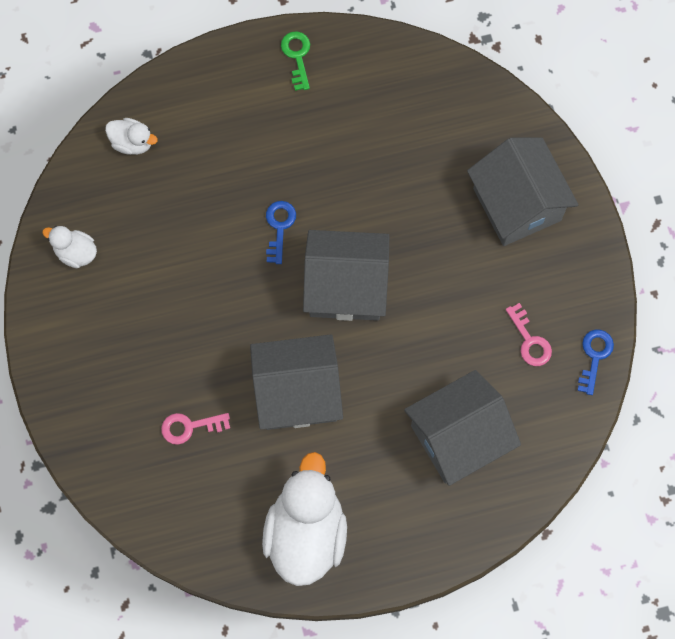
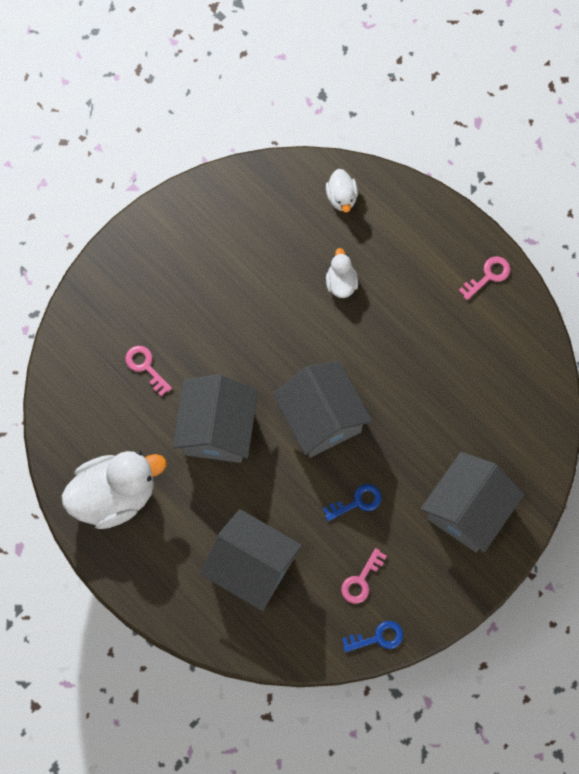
camera: 60 degrees right, 0 degrees up
(76, 252) = (230, 208): white duck -> white duck (341, 282)
(279, 227) = (339, 342): blue key -> blue key (357, 502)
(297, 56) = (488, 276): green key -> pink key
(297, 393) = (217, 429): grey house -> grey house turned 45 degrees clockwise

